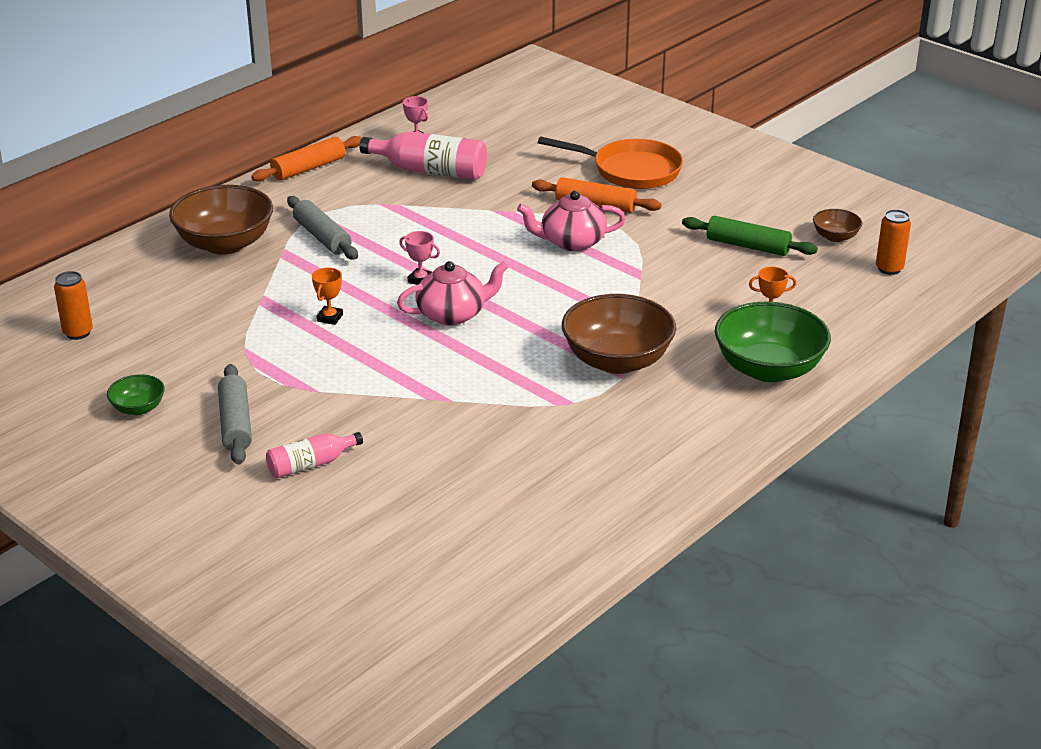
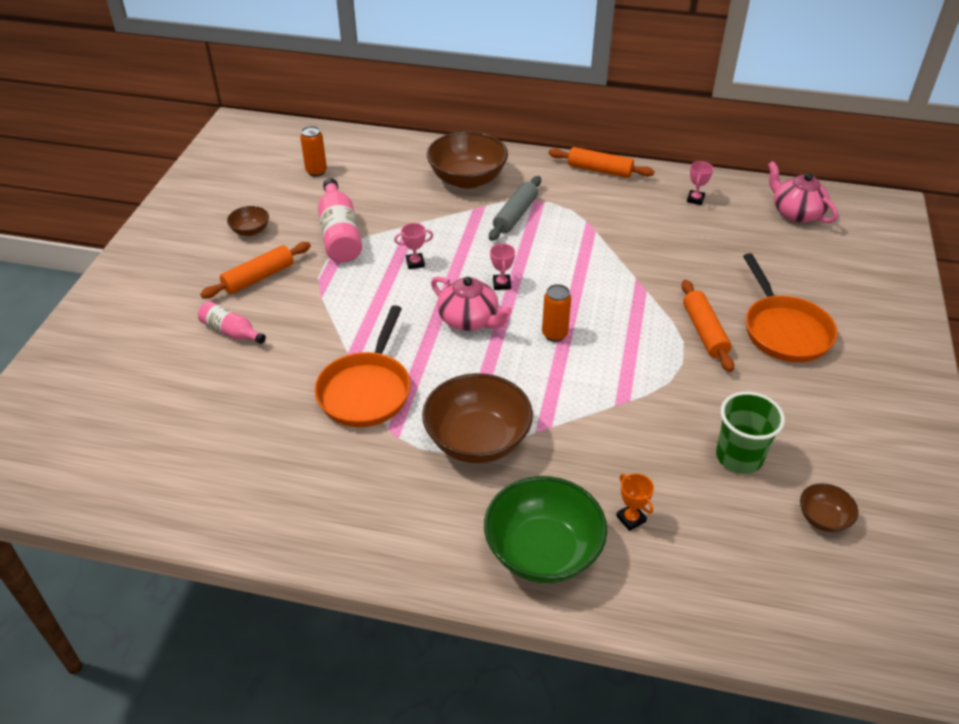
camera: 60 degrees right, 10 degrees up
(138, 408) = (250, 231): green bowl -> brown bowl
(235, 423) = (258, 277): grey rolling pin -> orange rolling pin
(330, 318) = (415, 263): orange trophy -> pink trophy
(430, 171) = (658, 224): pink bottle -> pink bottle (340, 234)
(493, 402) = (366, 390): none -> orange pan
(571, 242) = (632, 341): pink teapot -> pink teapot (796, 212)
(748, 246) = (739, 457): green rolling pin -> green cup
(889, 268) = (807, 586): orange can -> orange can (554, 334)

